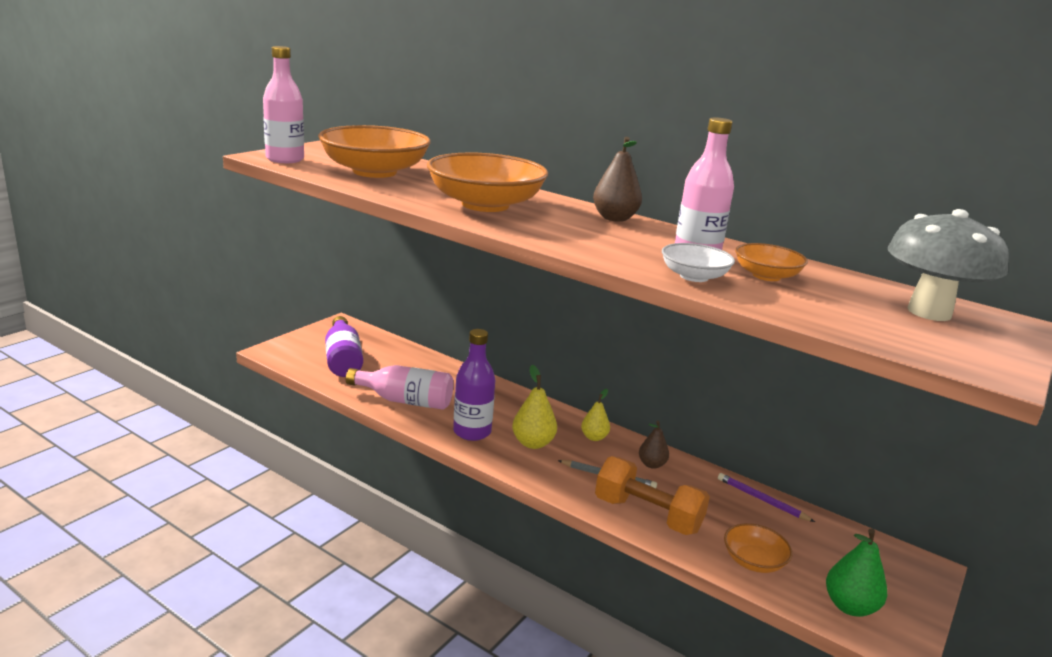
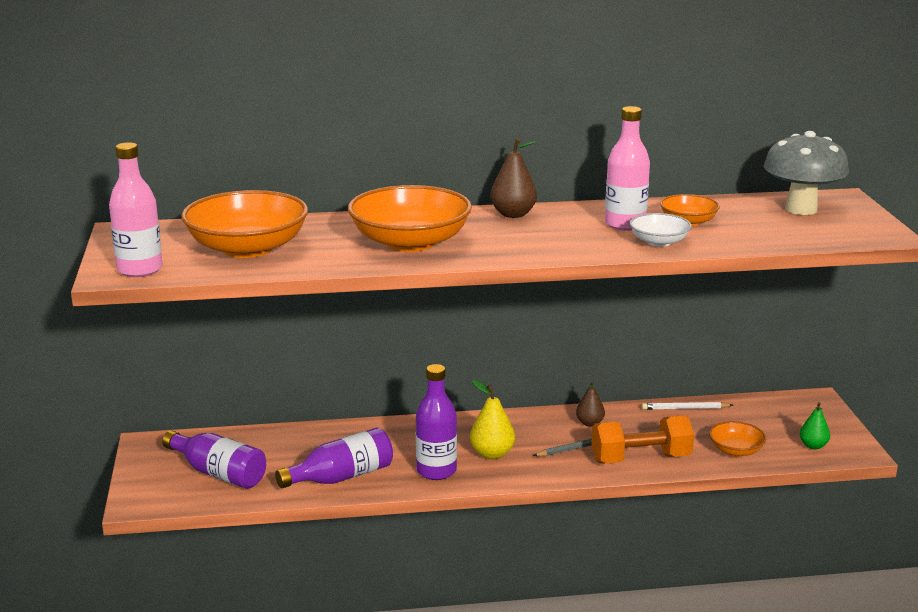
camera: 40 degrees left, 0 degrees up
(405, 401) = (341, 477): pink bottle -> purple bottle
(594, 437) = (523, 425): yellow pear -> none
(762, 500) = (685, 408): purple pencil -> white pencil
(850, 606) = (813, 446): green pear -> green pear, size x0.66

